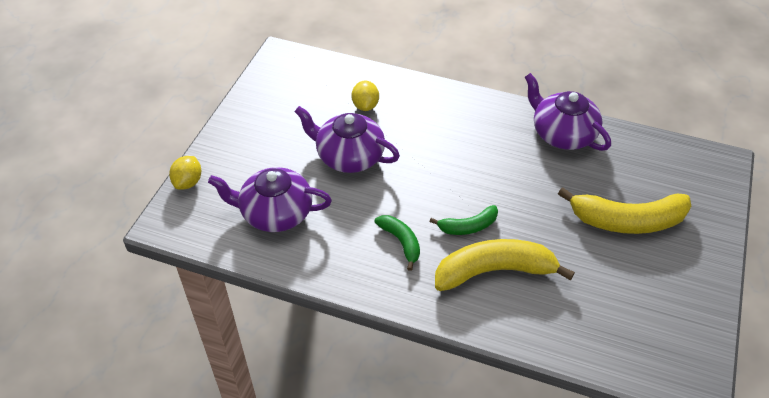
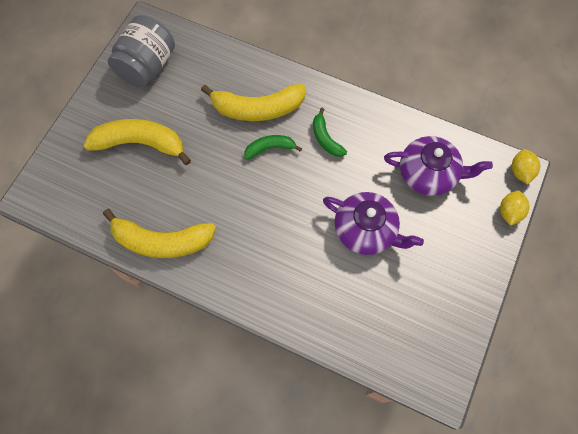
camera: 175 degrees left, 20 degrees up
(365, 105) = (348, 295): yellow lemon -> yellow lemon (520, 171)
(562, 134) = (162, 241): purple teapot -> yellow banana
(663, 317) = (147, 66): none -> grey jar

